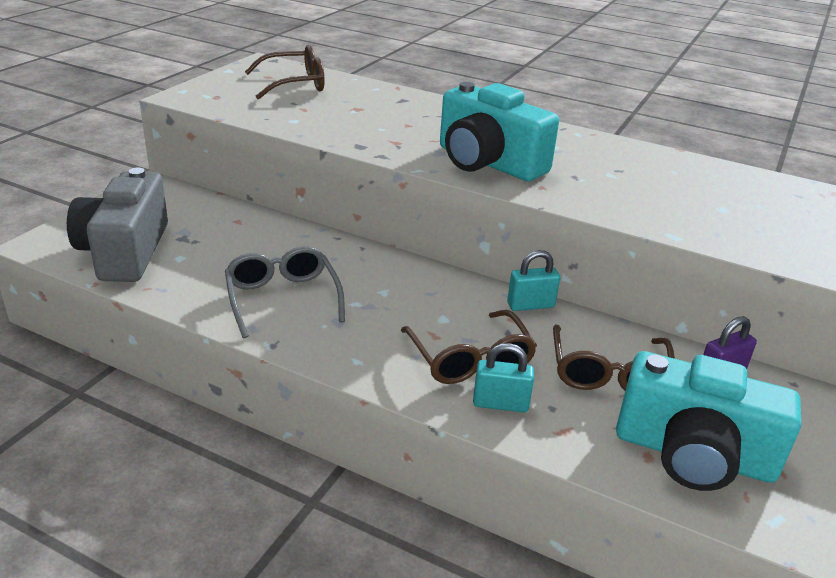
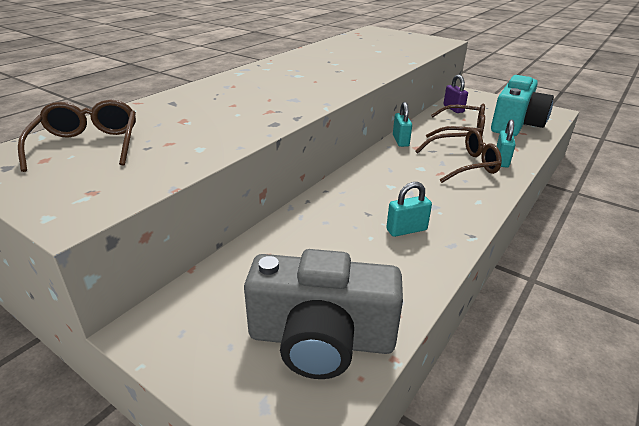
camera: 80 degrees left, 0 degrees up
(282, 298) = (406, 230): grey glasses -> turquoise padlock
(488, 162) = (314, 88): turquoise camera -> none

